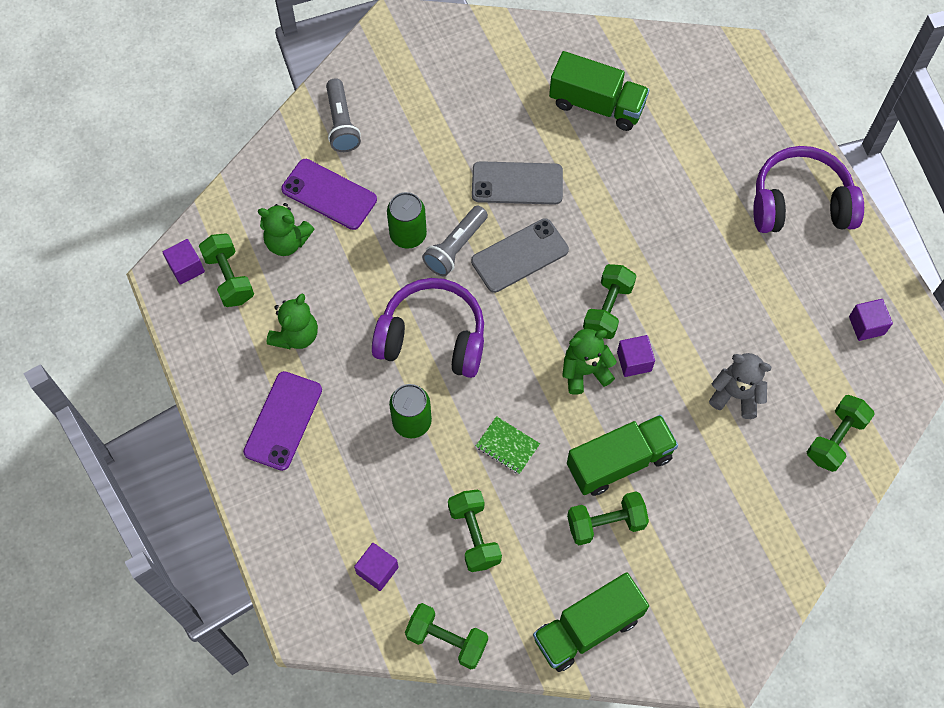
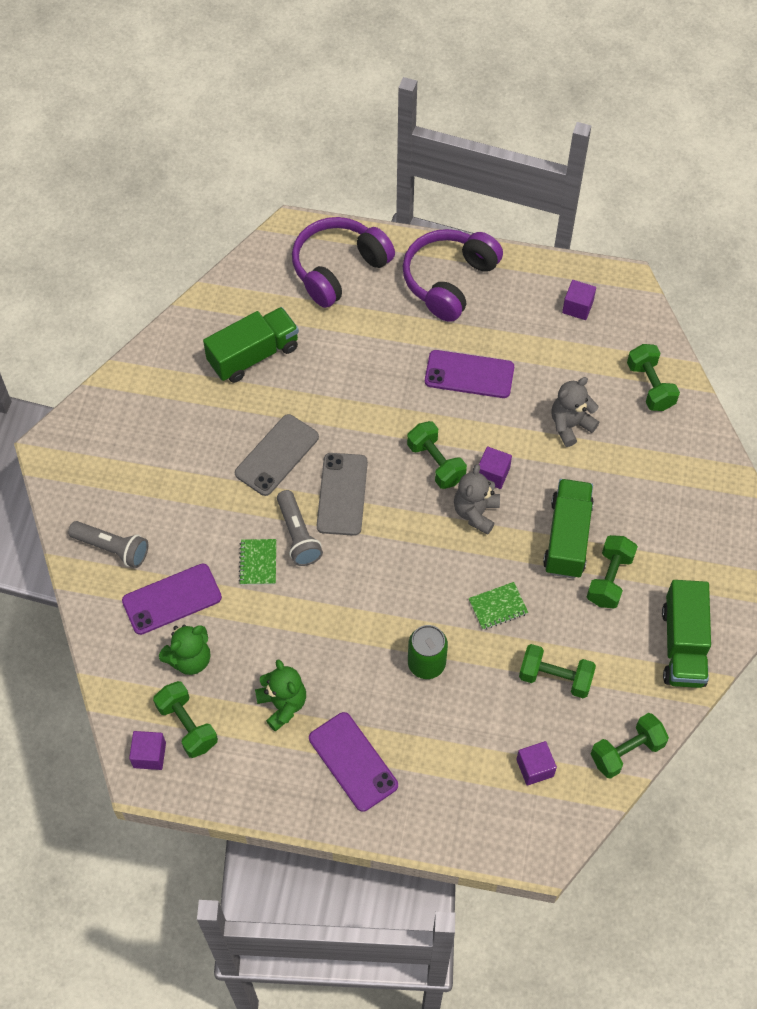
camera: 55 degrees left, 5 degrees down
(229, 278) = (187, 725): green dumbbell -> green dumbbell turned 45 degrees clockwise
(408, 234) = (258, 563): green can -> green notebook
(432, 338) = (365, 602): purple headphones -> purple headphones (339, 269)
(585, 371) = (476, 513): green teddy bear -> grey teddy bear
(718, 280) = (469, 374): none -> purple phone

